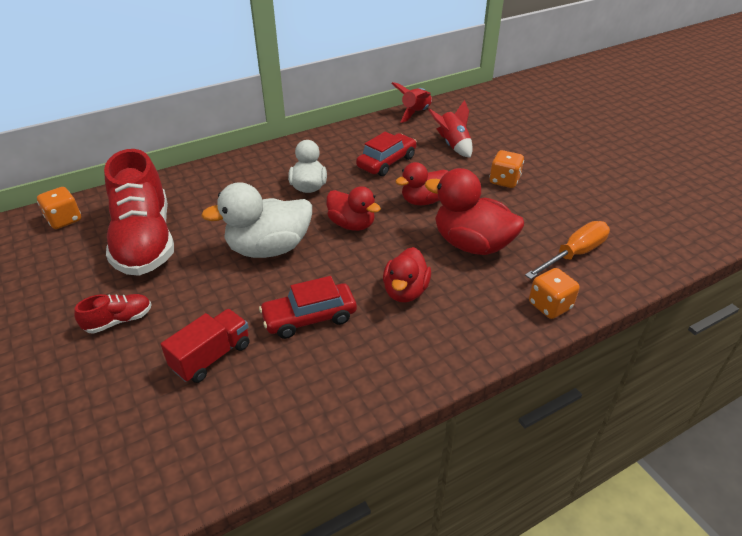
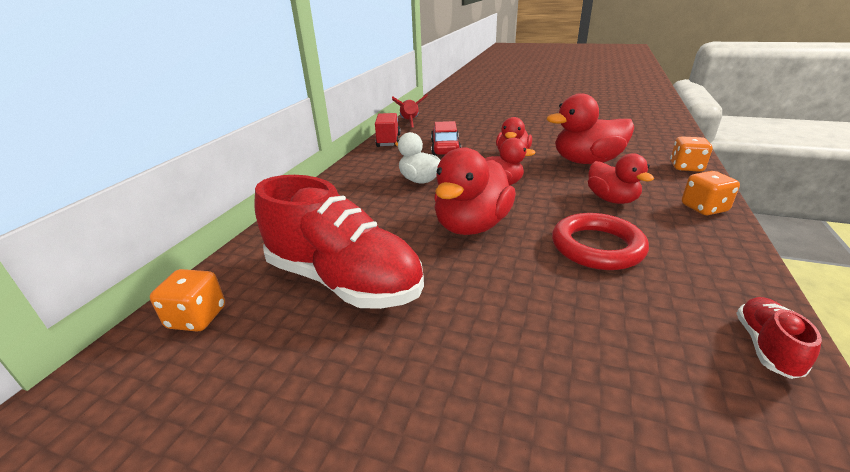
camera: 40 degrees left, 10 degrees down
(119, 321) = (454, 358): red shoe -> red shoe (766, 346)
(211, 357) = (597, 320): red truck -> red truck (388, 141)
(269, 248) = (471, 226): white duck -> red duck
(309, 318) = (597, 247): red car -> red ring
(452, 145) = (467, 127): red rocket -> none
(504, 181) = (533, 130): orange dice -> orange dice (704, 208)
(574, 254) = (639, 143): orange screwdriver -> none

